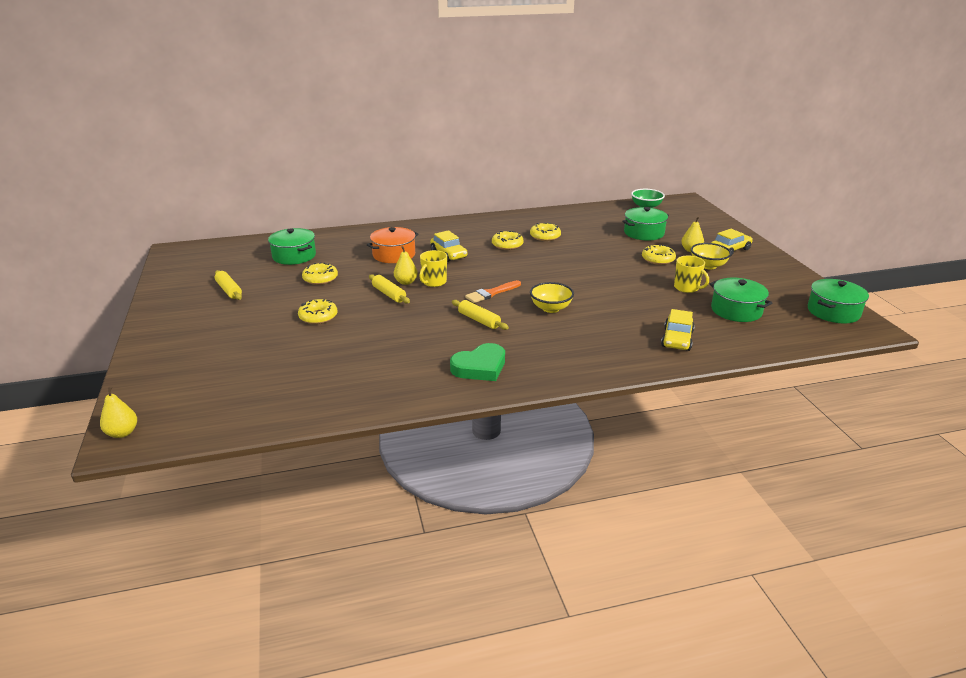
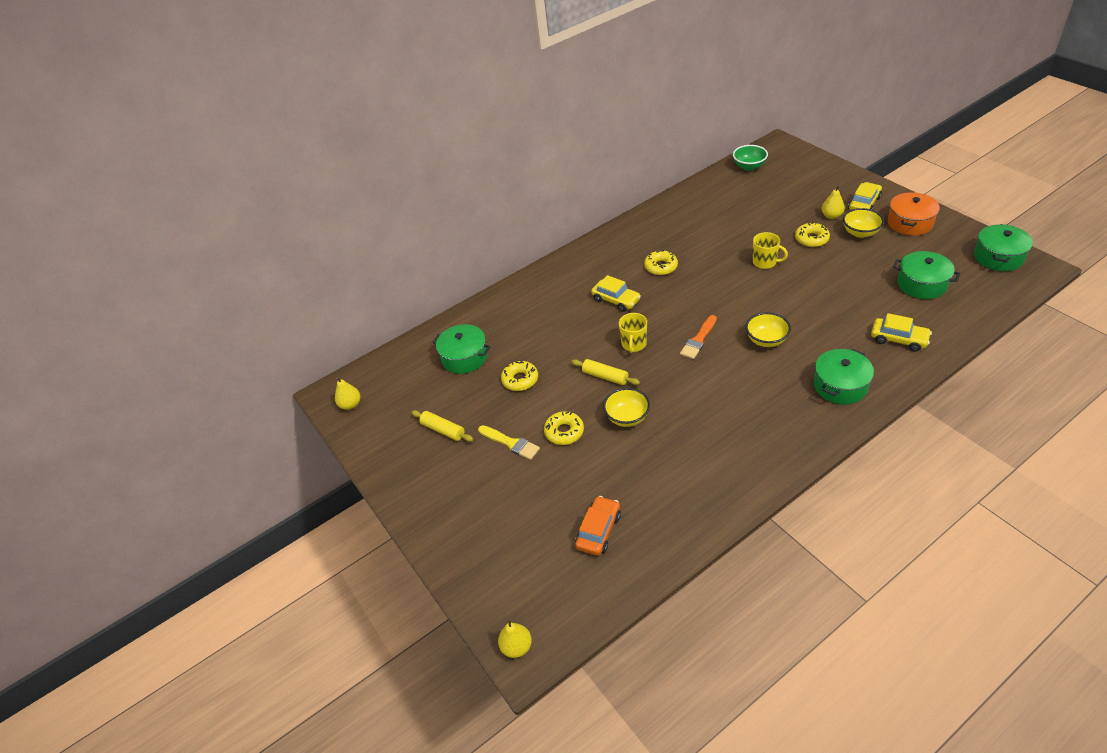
camera: 15 degrees left, 15 degrees up
(269, 311) = (511, 443): none -> yellow brush
(274, 383) = (598, 530): none -> orange car
(378, 322) = (627, 417): none -> yellow bowl
(394, 255) = (563, 319): orange pot -> orange pot (910, 223)
(406, 282) = (607, 354): yellow pear -> yellow pear (350, 404)
(479, 320) = (715, 380): yellow rolling pin -> none
(480, 367) = (762, 438): green heart -> none
(545, 236) = (687, 242): yellow donut -> none
(644, 233) = (773, 206): green pot -> green pot (840, 386)
(677, 339) = (898, 339): yellow car -> yellow car turned 60 degrees counterclockwise
(687, 288) = (862, 269): yellow mug -> yellow mug (765, 262)

